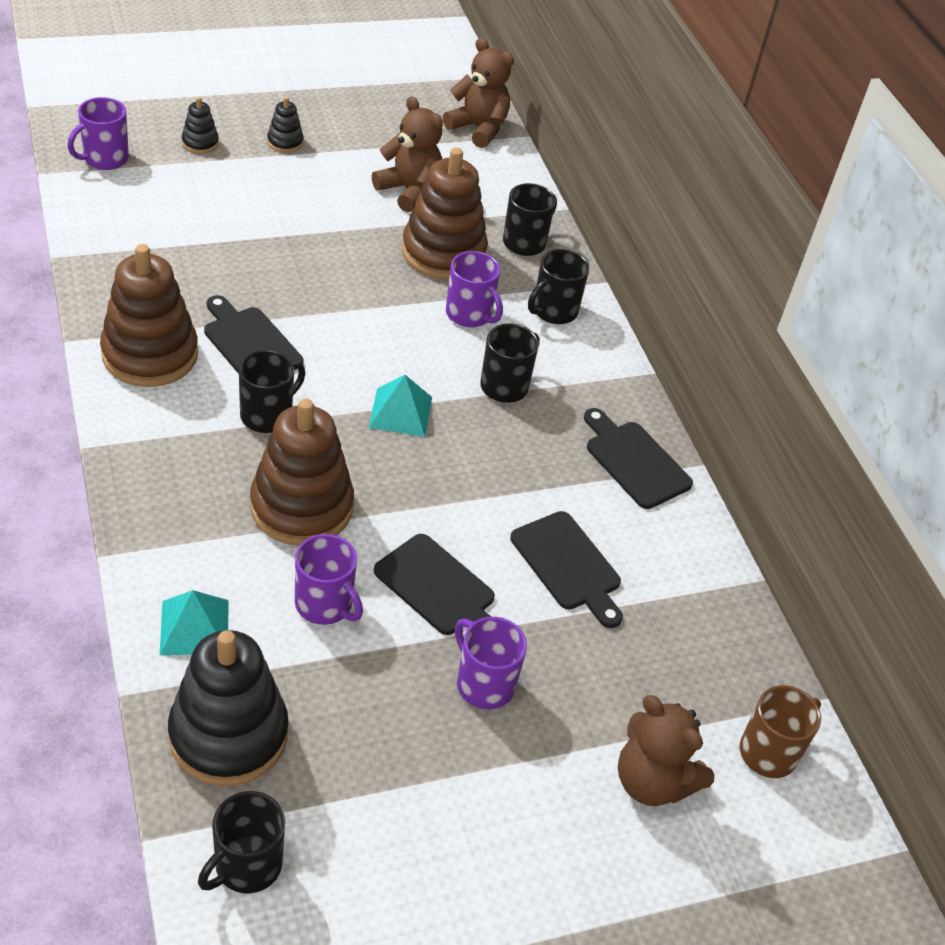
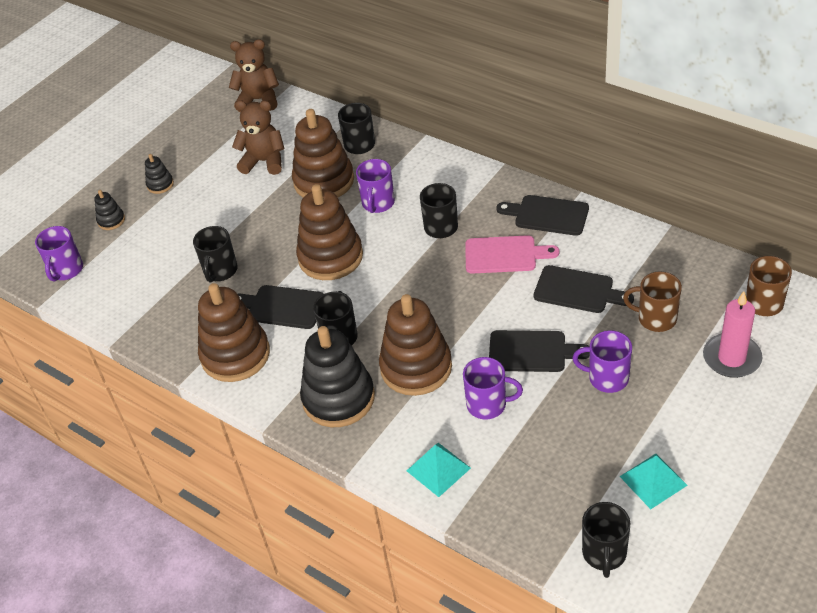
camera: 25 degrees left, 0 degrees up
(228, 734) = (520, 504): black stacking toy -> black stacking toy (338, 398)
(356, 331) = (330, 257): none -> brown stacking toy
(400, 412) = (405, 280): turquoise pyramid -> turquoise pyramid (653, 480)
(469, 314) = (378, 203): purple mug -> purple mug turned 90 degrees clockwise
(535, 466) = (504, 255): none -> pink cutting board
(553, 311) = (418, 169): black mug -> black mug (220, 271)
(618, 665) = (655, 318): none -> brown mug
(652, 781) = (731, 358): brown teddy bear -> pink candle

